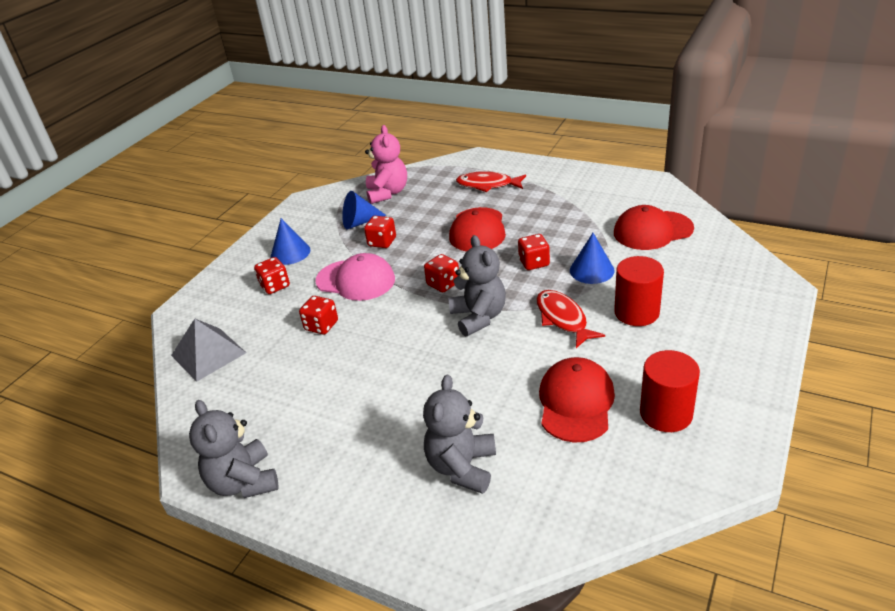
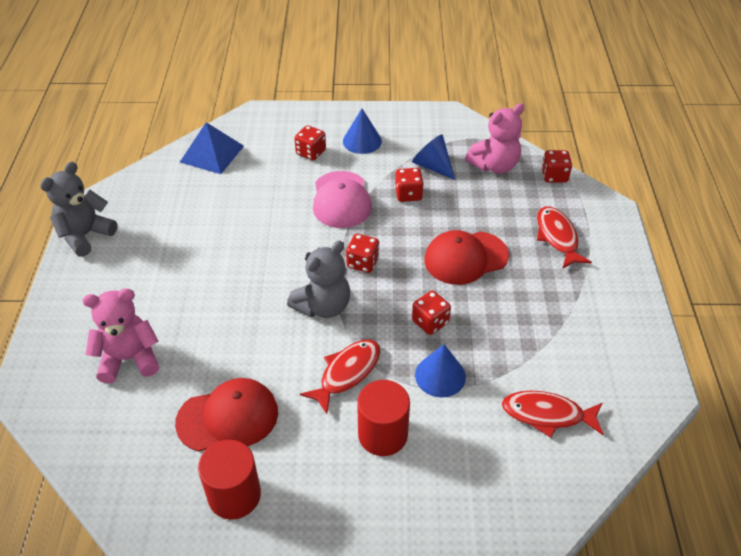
camera: 60 degrees right, 10 degrees up
(208, 354) = (212, 153): grey pyramid -> blue pyramid
(321, 326) = (270, 204): red dice -> red dice (554, 176)
(462, 467) = (129, 359): grey teddy bear -> pink teddy bear
(652, 231) = (547, 415): red cap -> red fish

